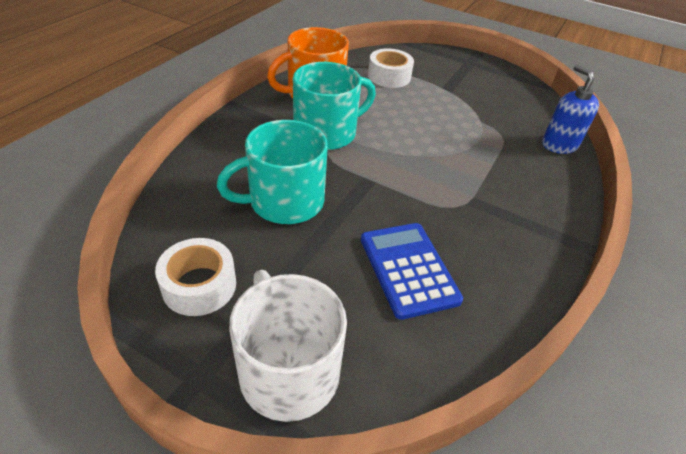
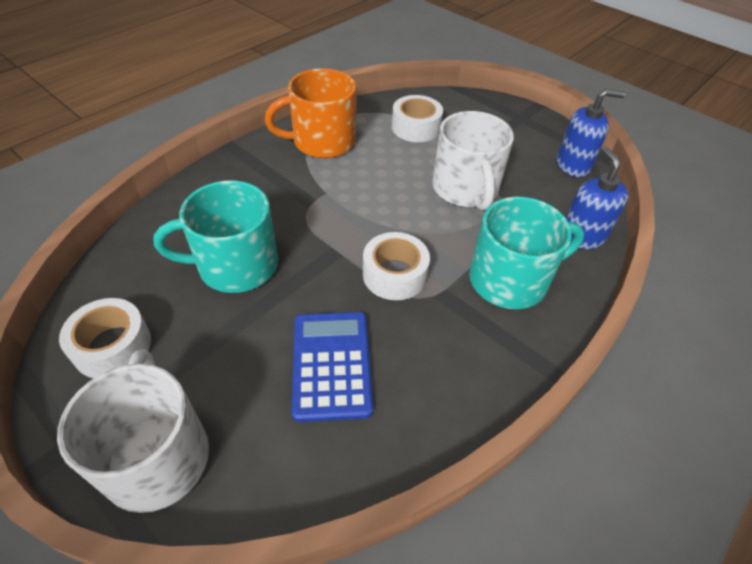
camera: 15 degrees right, 5 degrees up
(326, 133) = (315, 190): turquoise mug -> turquoise mug (510, 280)
(427, 191) = (394, 274): none -> white tape
(452, 119) = (465, 189): none -> white mug
(527, 94) = (573, 165): none -> blue soap dispenser

